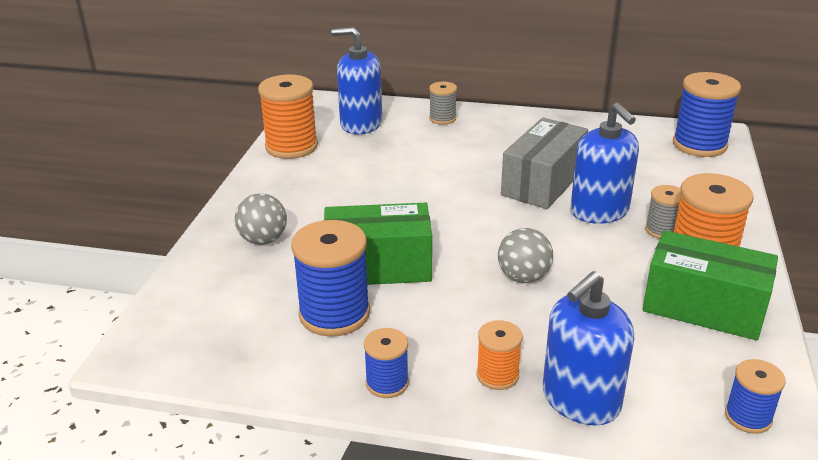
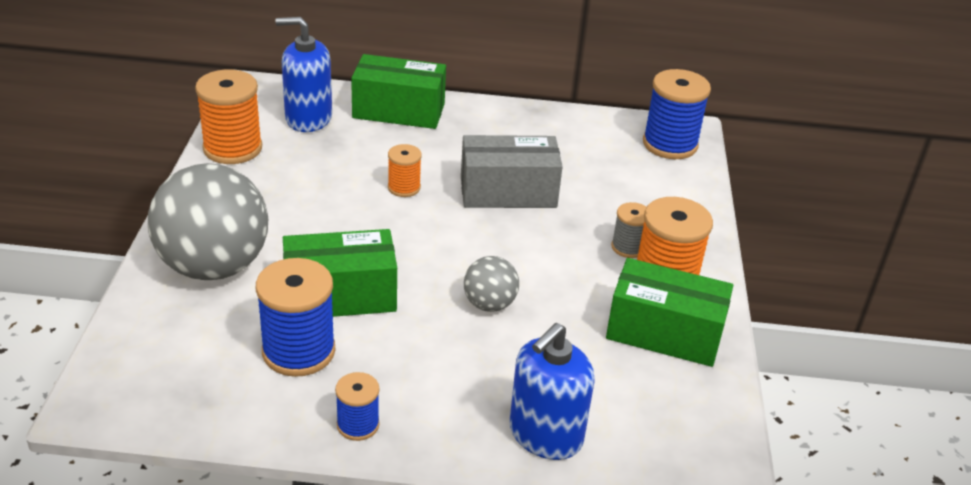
camera: 10 degrees left, 5 degrees up
(263, 240) = (214, 266): grey ball -> grey ball, size x2.10
(442, 118) = (398, 111): grey spool -> green box
(497, 375) = (466, 412): orange spool -> orange spool (404, 187)
(543, 183) = (508, 192): grey box -> grey box turned 60 degrees clockwise
(599, 211) = (566, 226): blue soap dispenser -> none
(748, 417) = (698, 445): blue spool -> none

